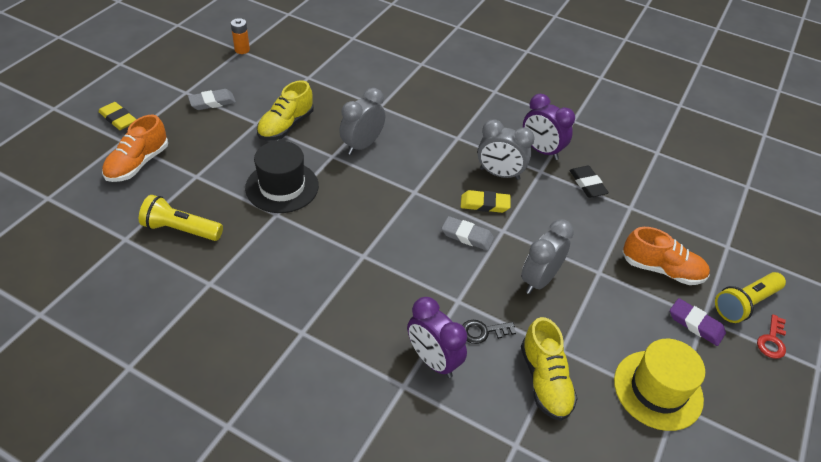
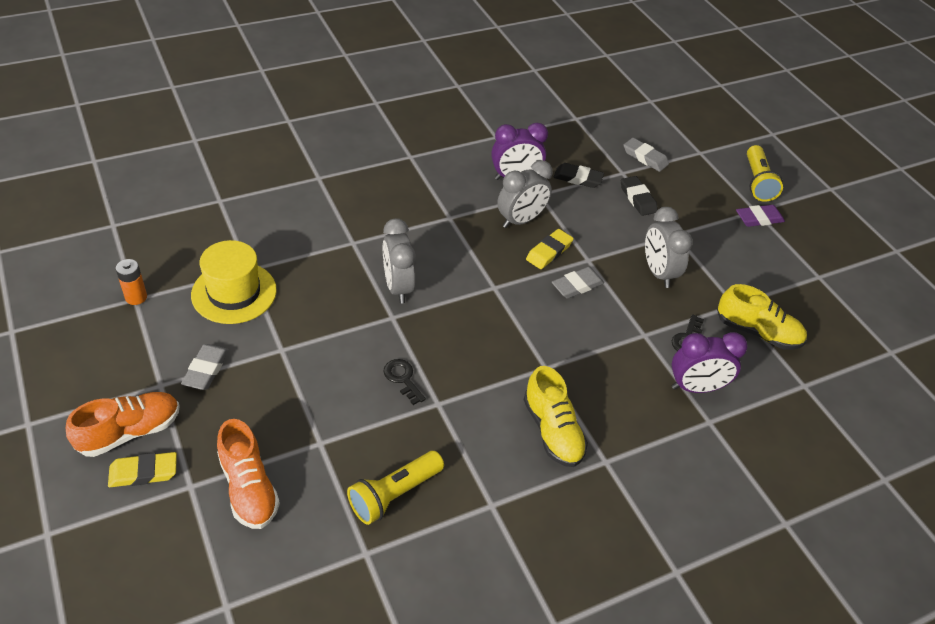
camera: 55 degrees left, 0 degrees up
(282, 187) = (402, 379): black hat -> black key
(286, 126) = (311, 328): yellow shoe -> yellow shoe (552, 430)
(611, 230) = (638, 198): none -> black eraser
(658, 390) = (802, 277): yellow hat -> yellow hat (234, 292)
(661, 269) = (697, 200): orange shoe -> orange shoe (129, 432)
(668, 213) = (645, 157): none -> grey eraser
(772, 340) = (796, 193): red key -> none

